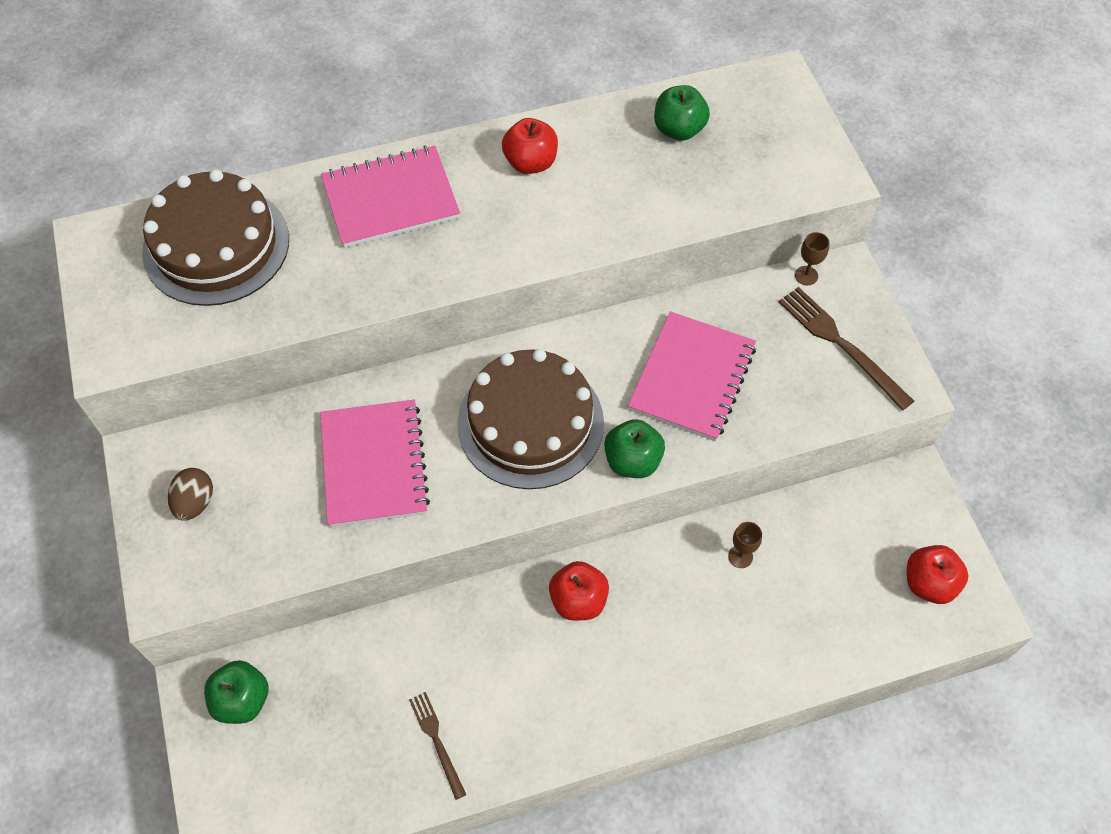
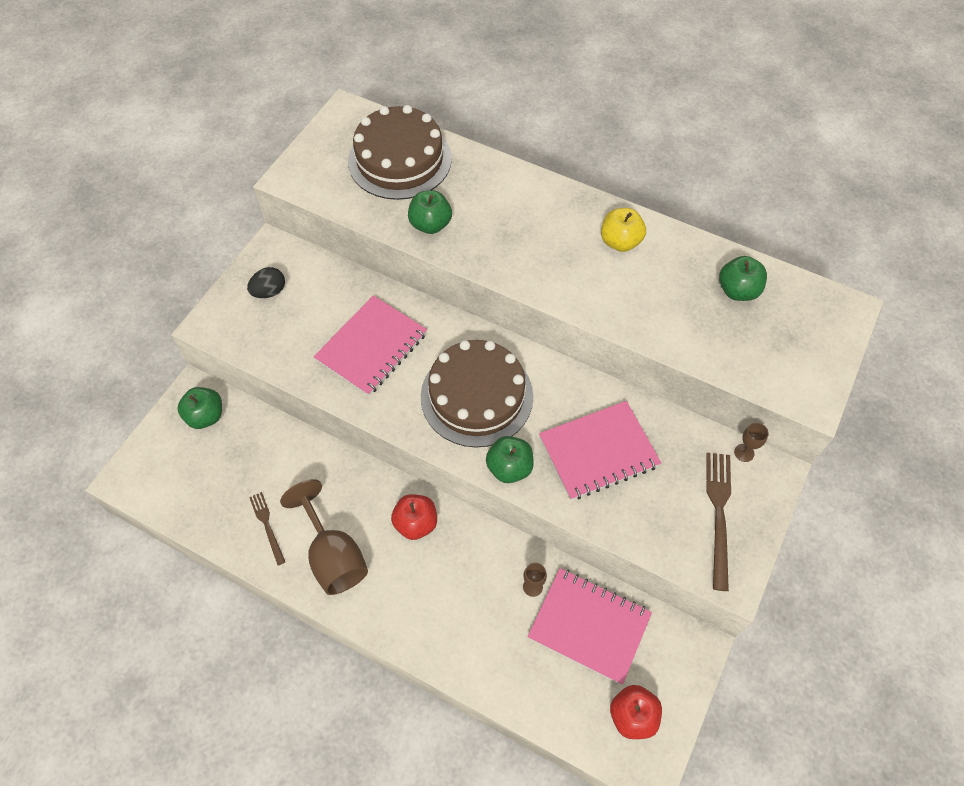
camera: 45 degrees right, 0 degrees up
(195, 502) = (269, 292): brown egg -> black egg
(327, 286) = (430, 224): none -> green apple
(391, 199) = (516, 203): pink notebook -> pink notebook (589, 626)
(437, 741) = (267, 525): brown fork -> brown fork turned 45 degrees counterclockwise
(530, 163) = (620, 242): red apple -> yellow apple
(534, 704) = (333, 555): none -> brown goblet

